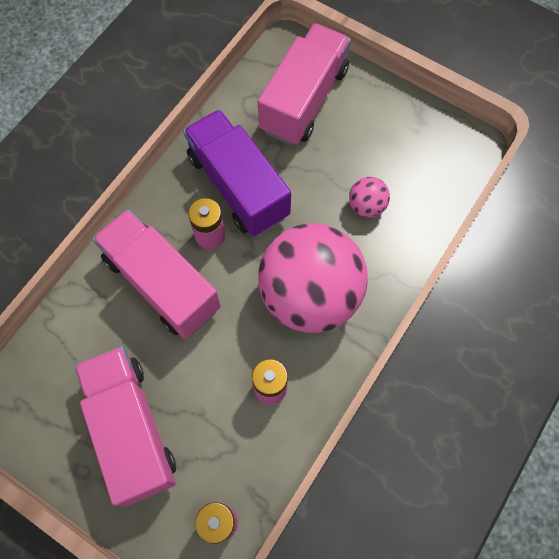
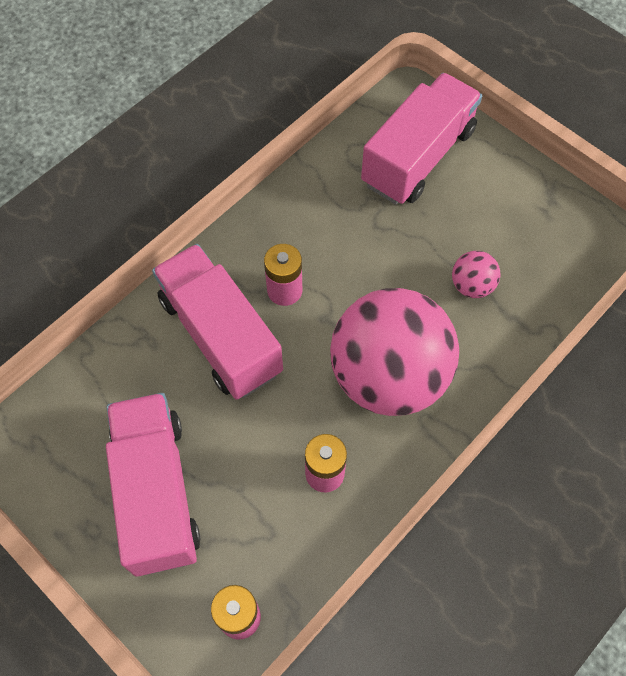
camera: 10 degrees right, 5 degrees down
(238, 186) = (326, 241): purple truck -> none

